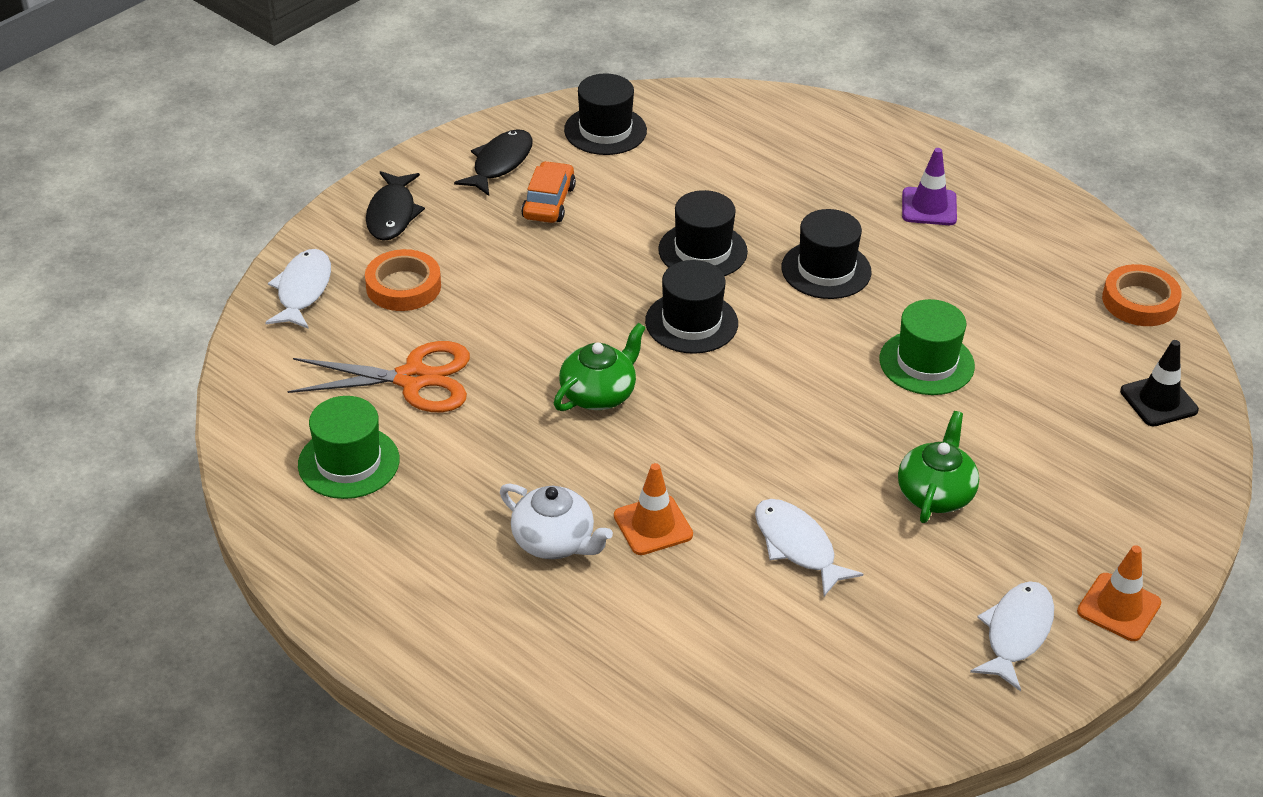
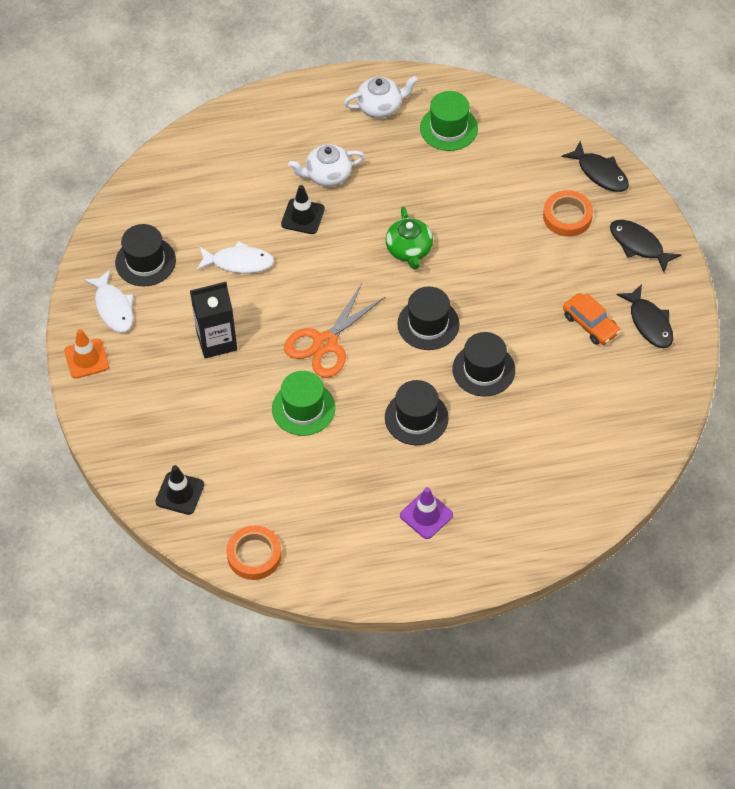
camera: 130 degrees right, 15 degrees up
(302, 290) = (600, 173): white fish -> black fish
(370, 556) = (380, 106): none -> white teapot
(413, 379) = (487, 182): orange scissors -> orange scissors (325, 343)
(605, 130) = (642, 397): black hat -> black hat (145, 261)
(653, 525) = (303, 216): orange traffic cone -> black traffic cone
(935, 493) = (216, 341): green teapot -> black carton

